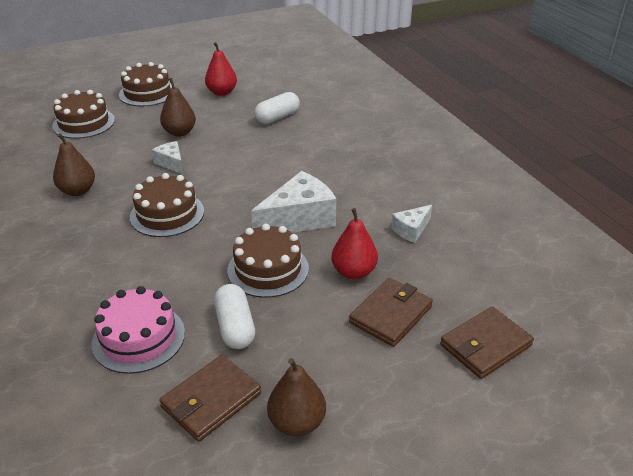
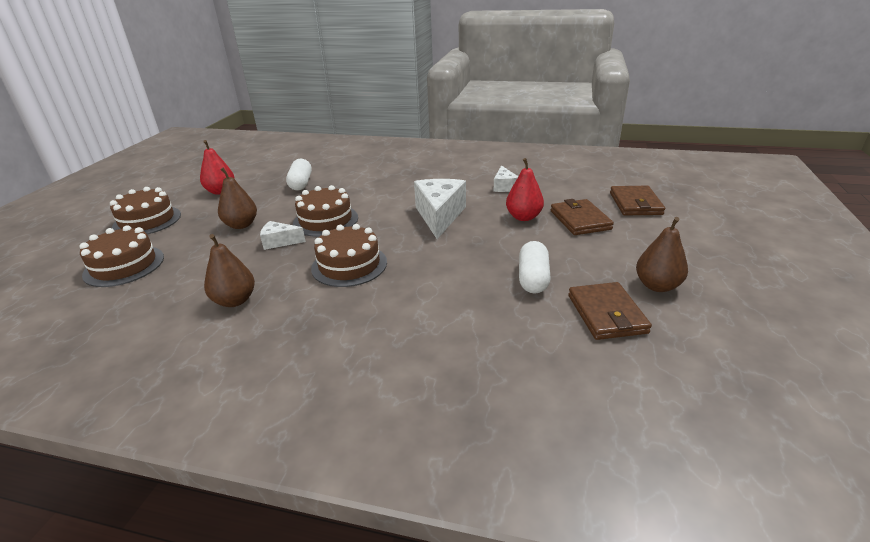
camera: 50 degrees left, 5 degrees down
(139, 338) = (499, 327): pink cake -> none
(235, 327) = (533, 278): white capsule -> white capsule turned 75 degrees clockwise
(268, 269) = (481, 245): brown cake -> brown cake (325, 220)

